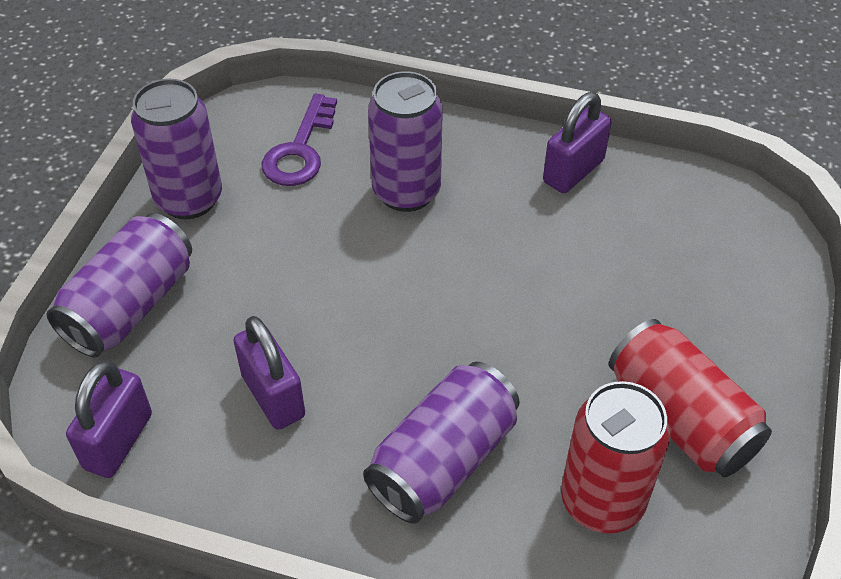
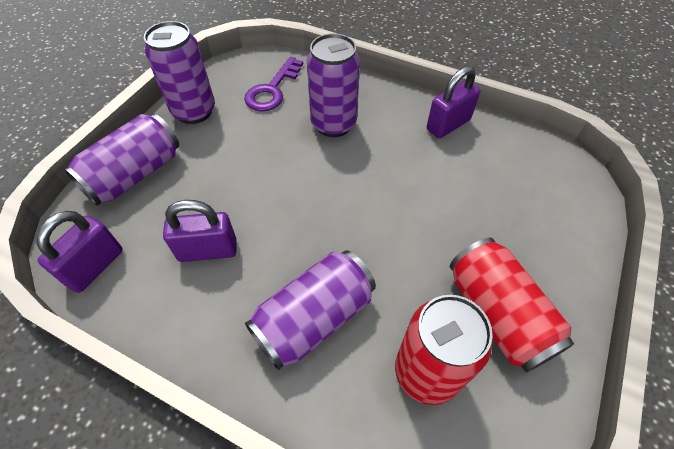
camera: 10 degrees right, 5 degrees up
(273, 396) = (208, 250): purple padlock -> purple padlock turned 75 degrees counterclockwise

